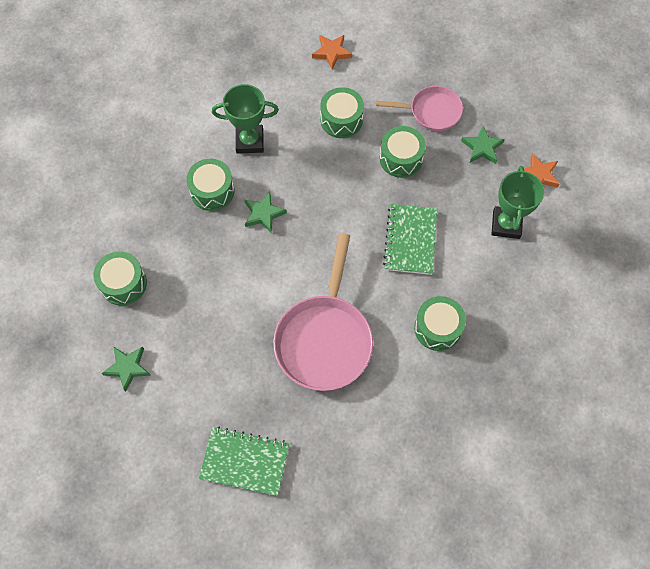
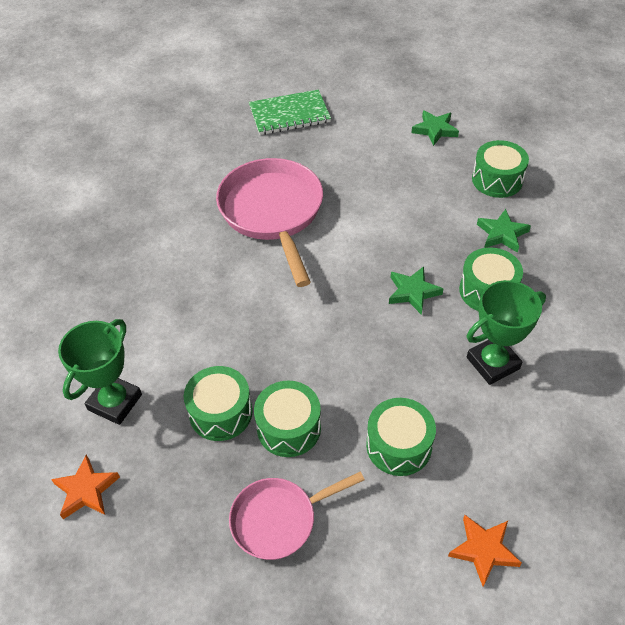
camera: 155 degrees right, 15 degrees down
(410, 240) = (229, 335): green notebook -> none
(437, 328) = (160, 264): green drum -> green drum (220, 412)
(482, 147) = (181, 495): green star -> green star (502, 234)
(506, 224) = (115, 402): green trophy -> green trophy turned 45 degrees clockwise

